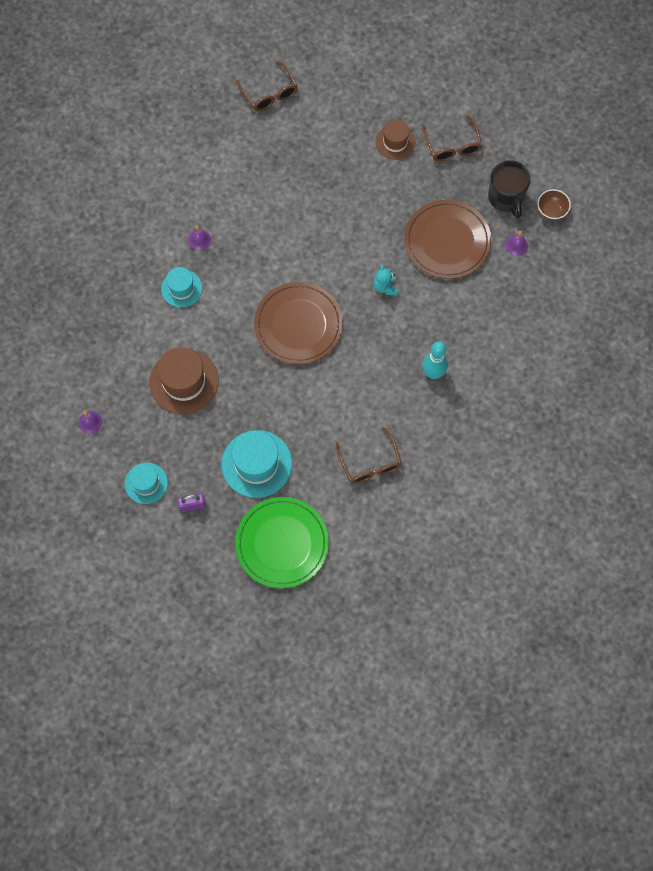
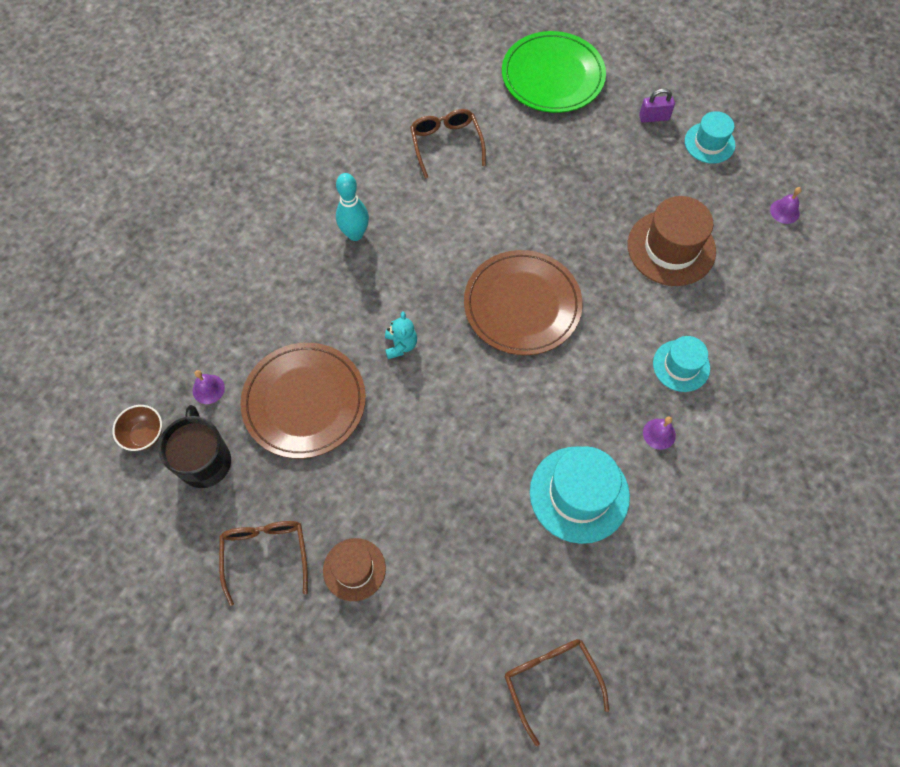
camera: 175 degrees left, 5 degrees down
(256, 464) = (580, 153): turquoise hat -> turquoise hat (579, 494)

